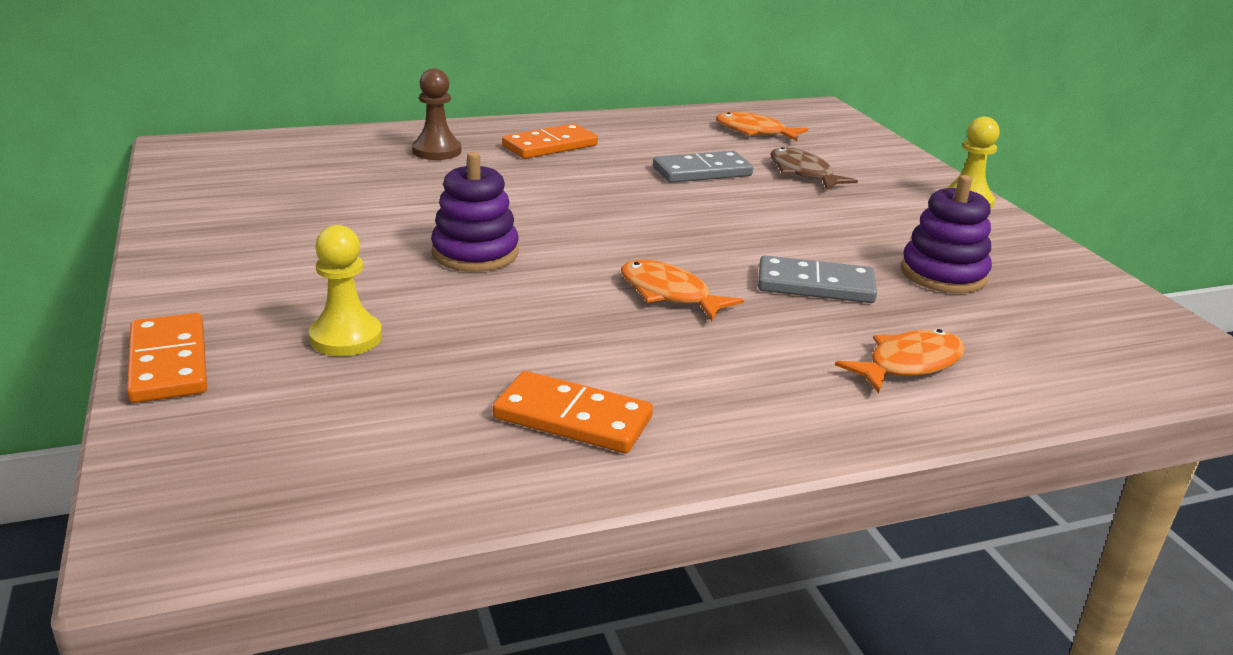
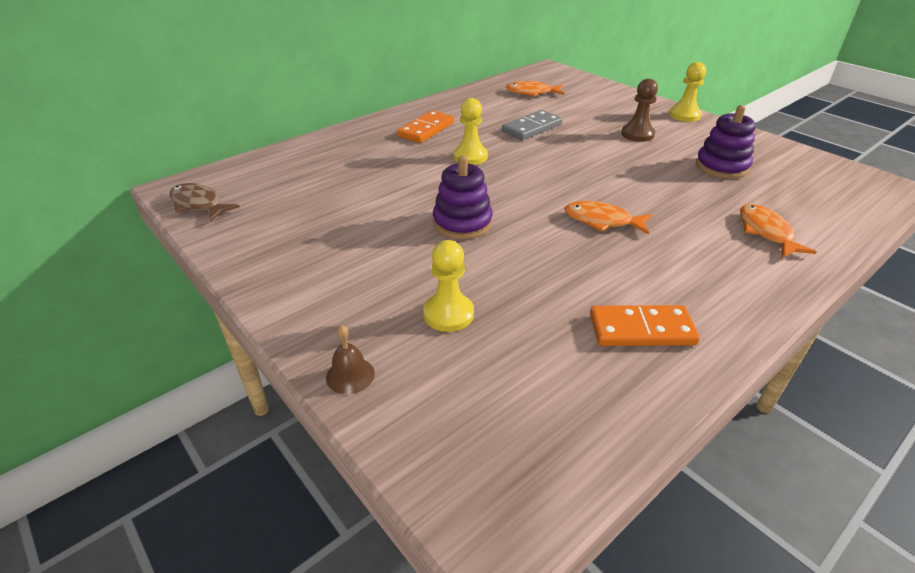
camera: 20 degrees left, 10 degrees up
(168, 363) = (350, 375): orange domino -> brown bell
(437, 151) = (359, 150): brown pawn -> brown pawn (637, 134)
(573, 186) = (470, 156): none -> yellow pawn
(803, 173) = (586, 116): brown fish -> brown fish (199, 204)
(815, 285) = (669, 192): grey domino -> none
(908, 364) = (766, 232): orange fish -> orange fish turned 45 degrees counterclockwise

